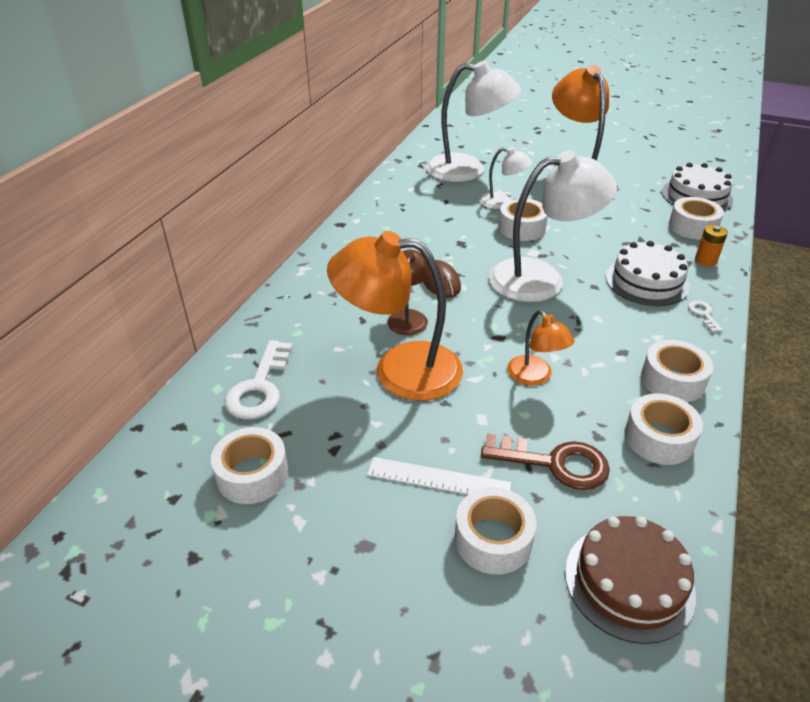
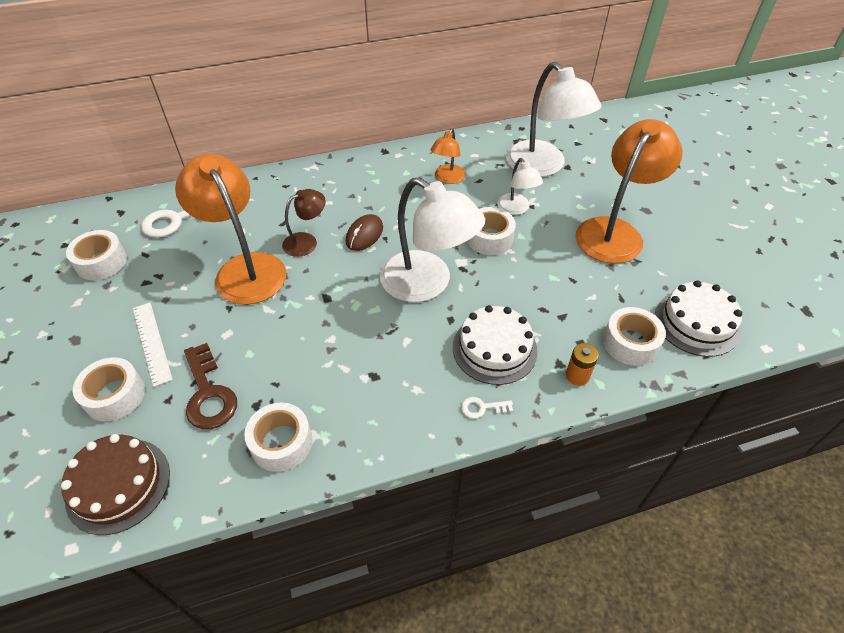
camera: 50 degrees right, 10 degrees up
(535, 377) = (296, 339): orange lamp -> orange lamp (447, 178)
(672, 380) = (363, 423): white tape -> none
(703, 314) = (482, 408): white key -> white key turned 135 degrees counterclockwise

